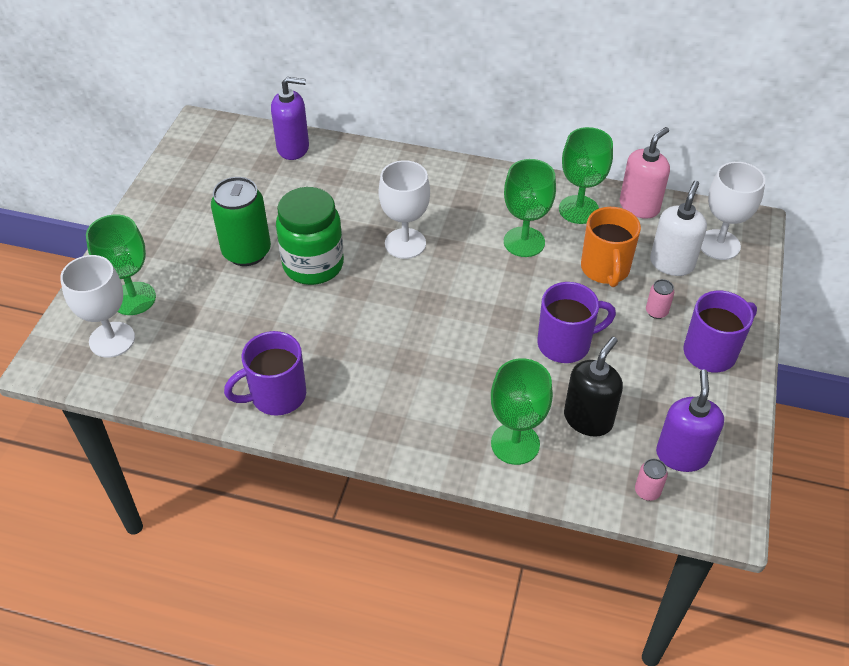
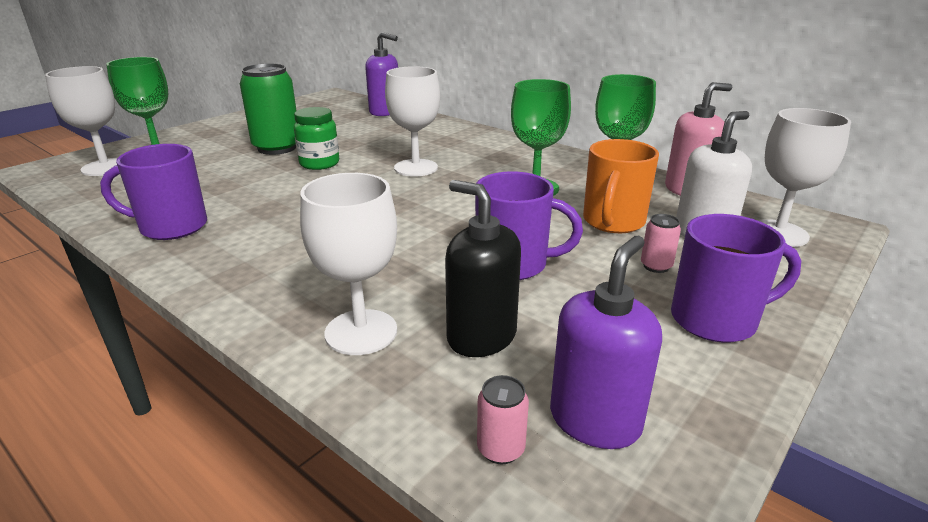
camera: 25 degrees right, 20 degrees down
(313, 265) = (319, 163): green jar -> green jar, size x0.64
(515, 444) = (361, 332): green goblet -> white goblet
(588, 419) = (481, 337): black soap dispenser -> black soap dispenser turned 105 degrees counterclockwise

